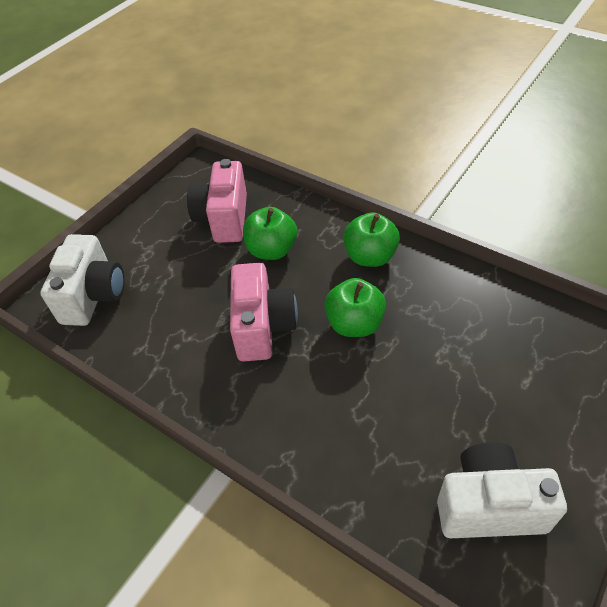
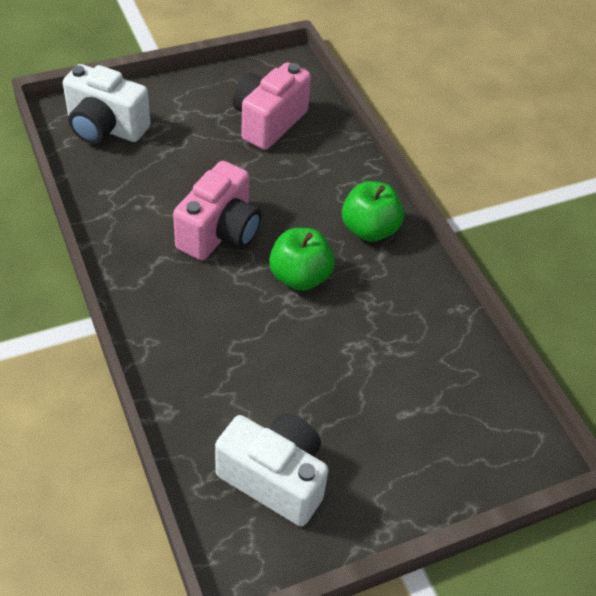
camera: 25 degrees right, 0 degrees up
(94, 296) = (105, 128): white camera -> white camera turned 75 degrees clockwise
(271, 250) = (286, 173): green apple -> none

